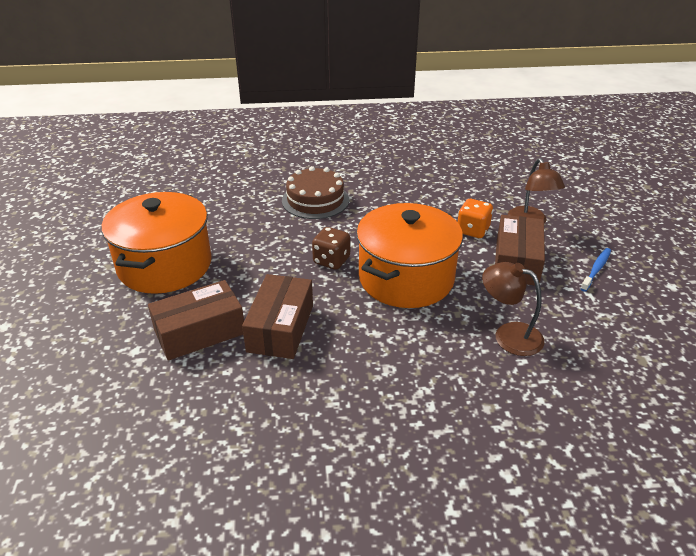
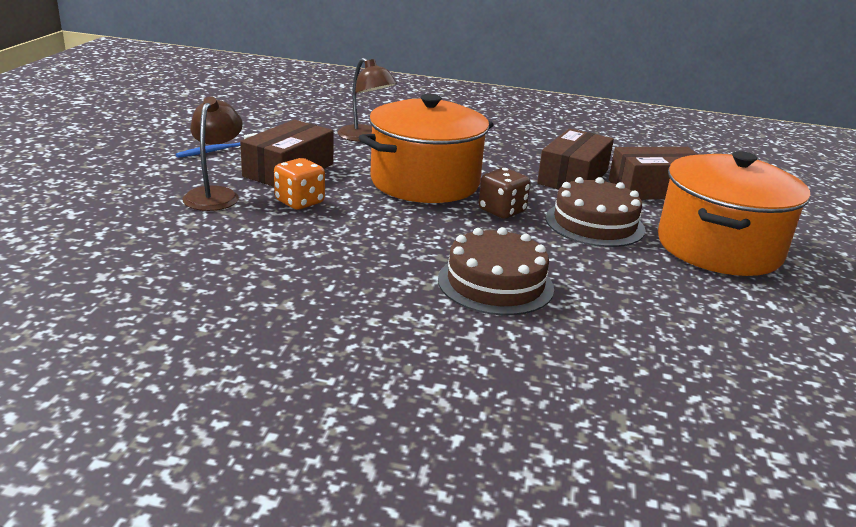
camera: 165 degrees left, 10 degrees down
(258, 266) = (594, 224): none -> brown cake

